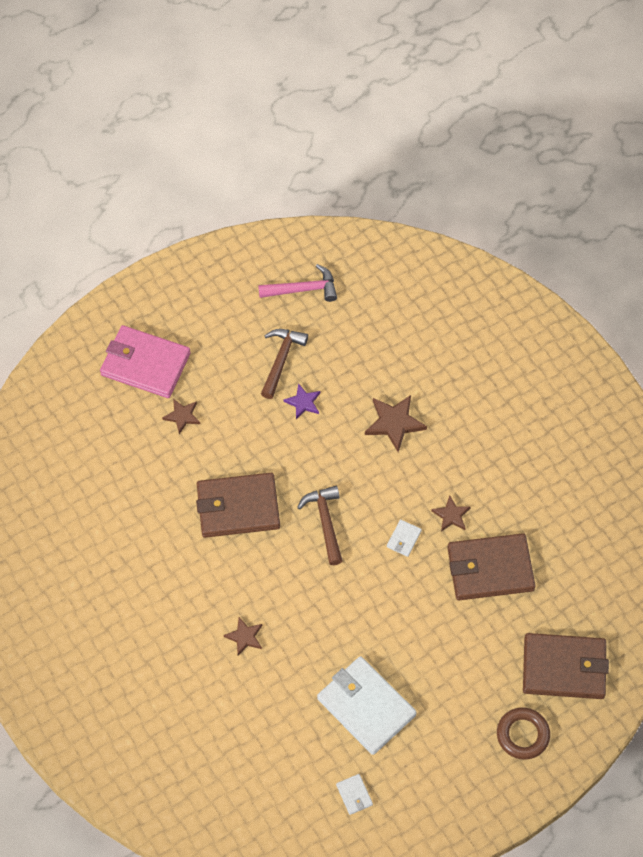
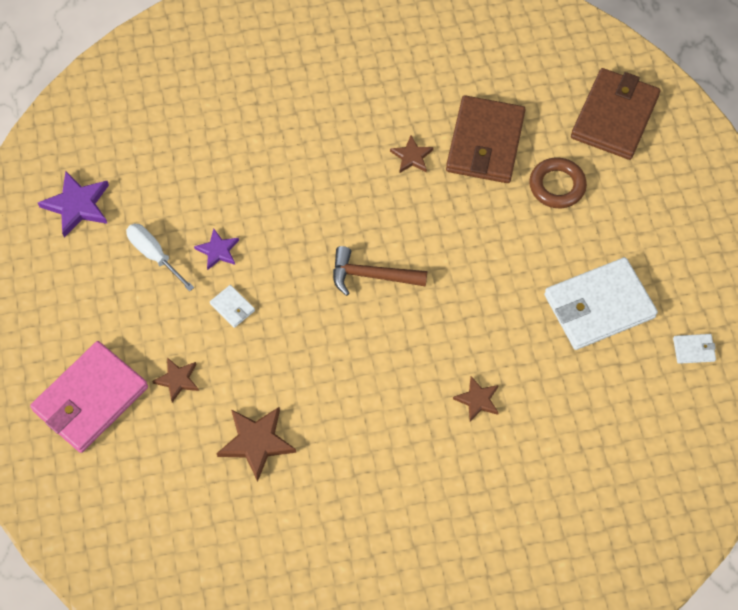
camera: 70 degrees left, 0 degrees up
(238, 507) = (318, 357): brown wallet -> none
(281, 360) = (154, 255): brown hammer -> white screwdriver
(303, 289) = (77, 205): pink hammer -> purple star
(394, 423) = (282, 172): brown star -> brown star (256, 442)
(404, 539) = (421, 208): white wallet -> white wallet (232, 307)
(522, 735) = (674, 176): brown ring -> brown ring (557, 186)

